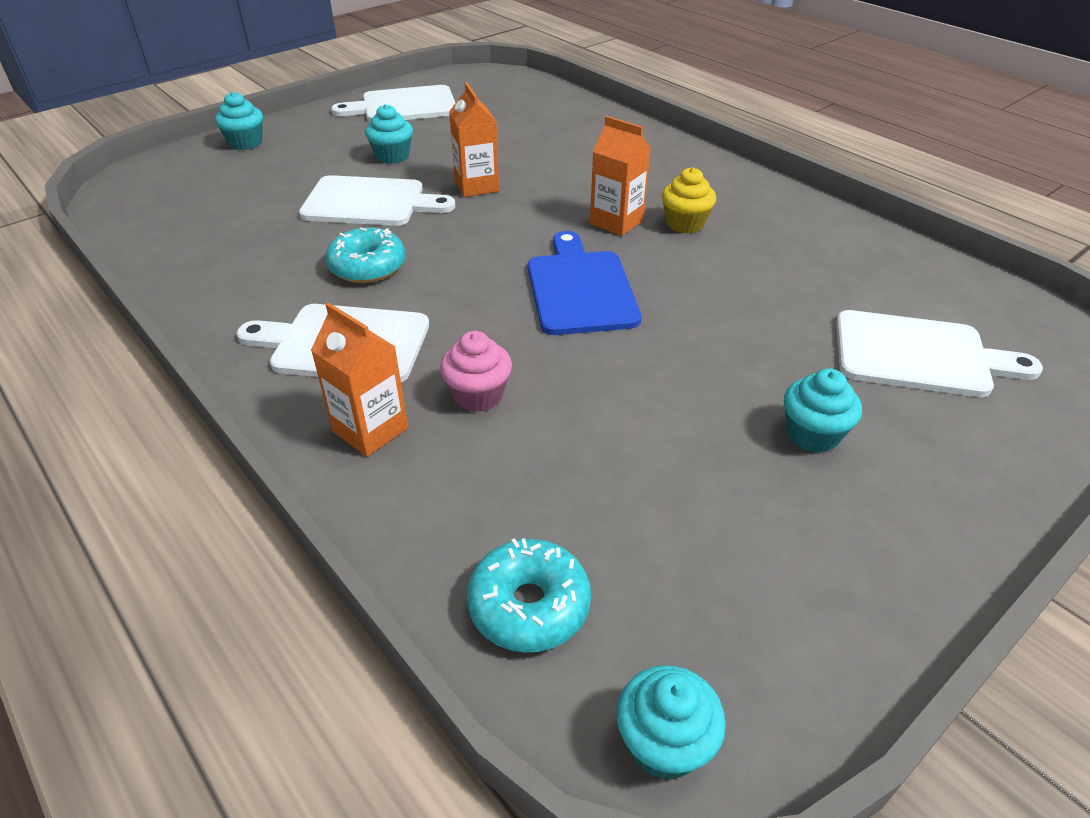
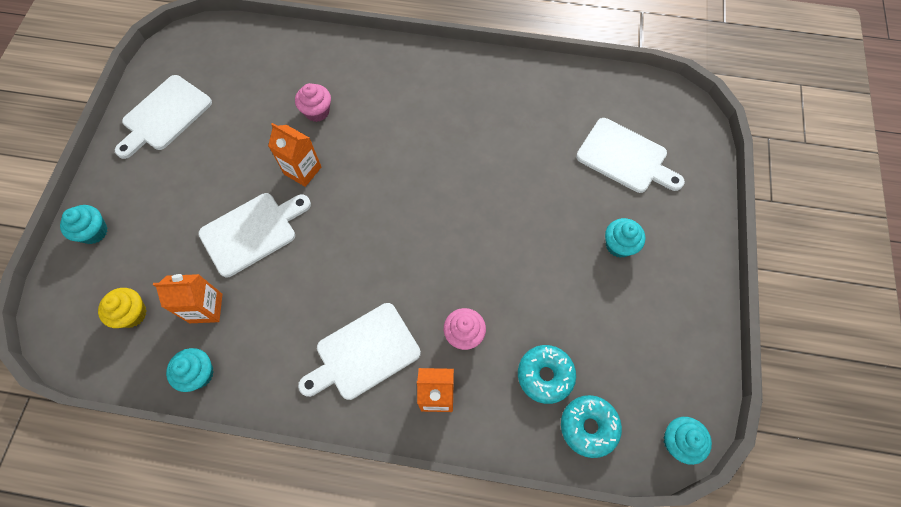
camera: 40 degrees left, 25 degrees up
(367, 267) = (313, 288): turquoise donut -> turquoise donut (545, 375)
(392, 156) = (217, 177): turquoise cupcake -> turquoise cupcake (199, 374)
(546, 156) = (317, 111): none -> pink cupcake
(580, 288) = (442, 220): blue cutting board -> none
(616, 222) = (413, 150): orange carton -> orange carton (206, 308)
(685, 224) = (450, 126): yellow cupcake -> yellow cupcake (132, 314)
(919, 355) = (625, 157): white cutting board -> white cutting board turned 60 degrees clockwise

